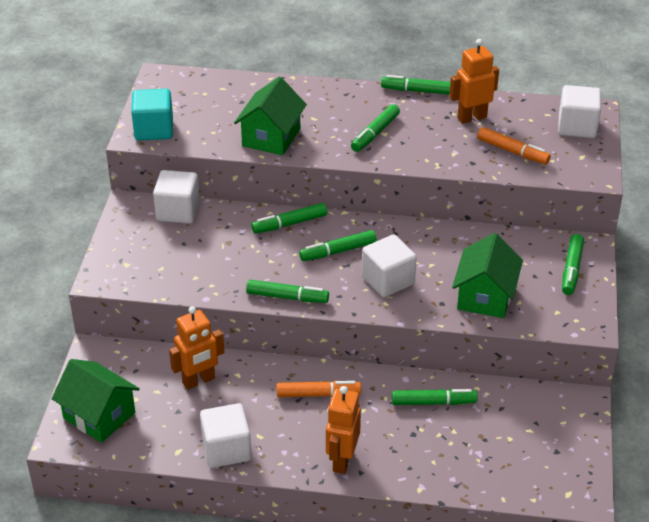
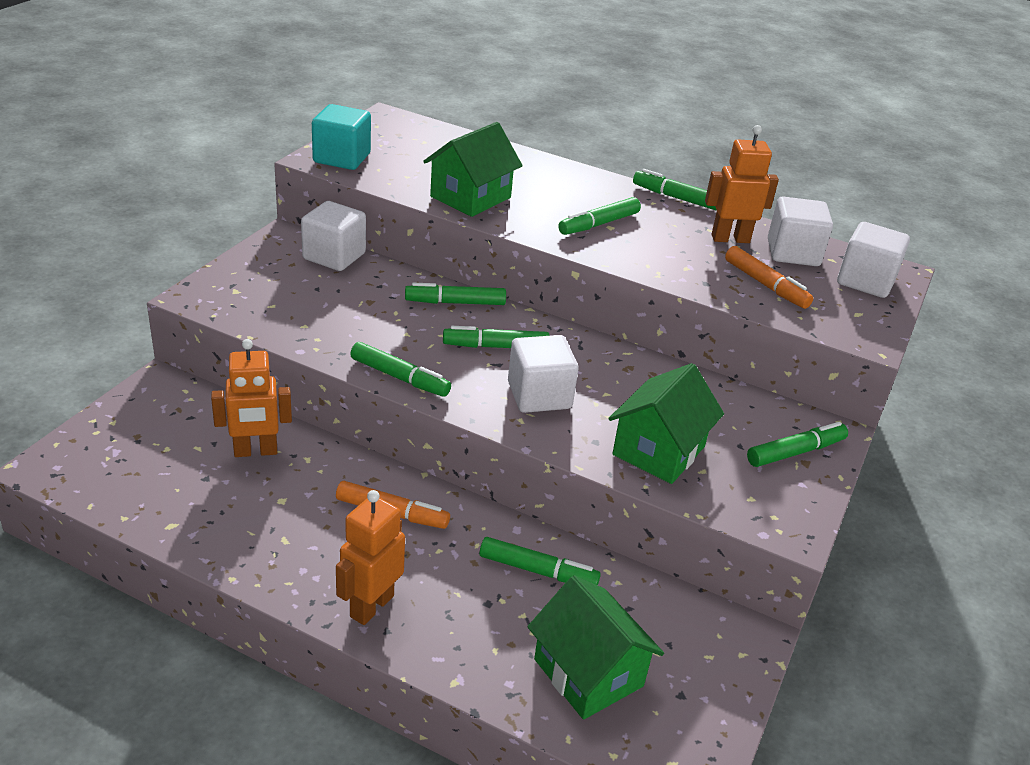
camera: 15 degrees right, 5 degrees down
(99, 415) = (110, 453): green house -> green house (588, 673)
(226, 449) = (232, 543): white cube -> white cube (793, 253)
(571, 269) = (795, 452): green marker -> green marker turned 150 degrees counterclockwise

